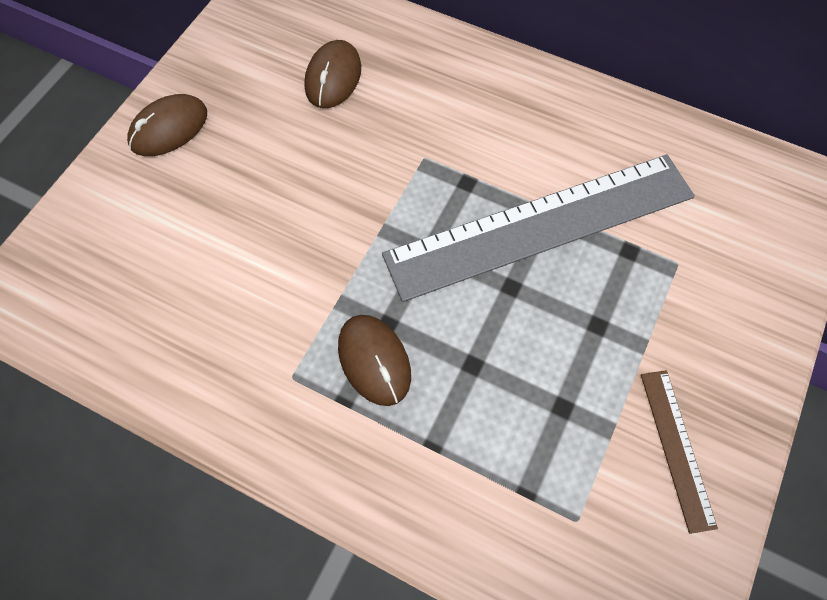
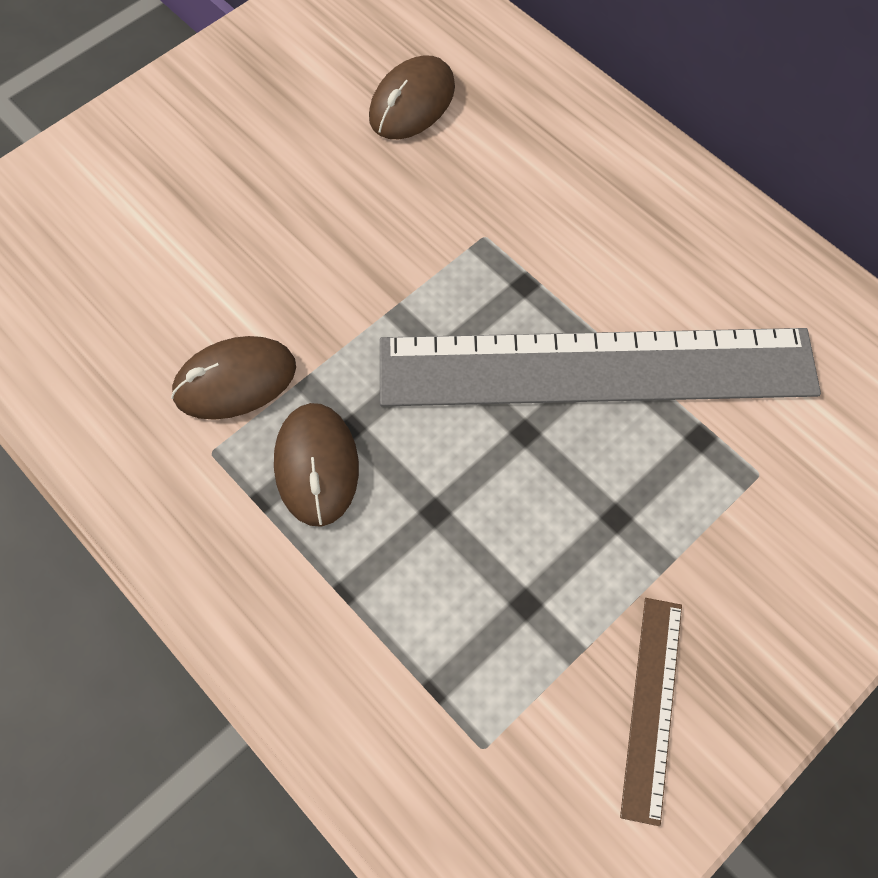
camera: 20 degrees right, 0 degrees up
(169, 128) = (189, 109): brown mouse -> brown mouse (235, 381)

